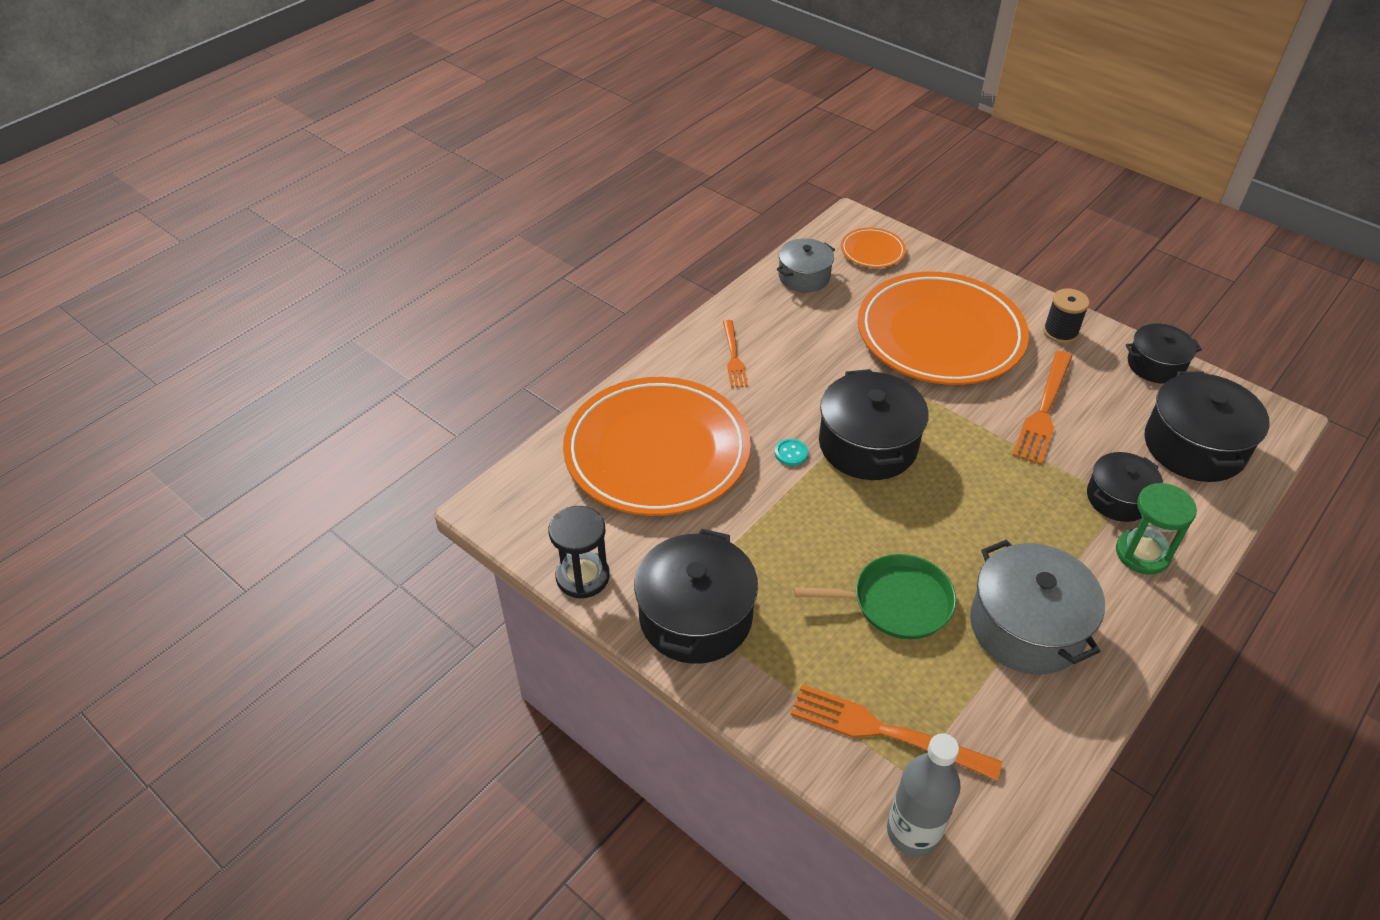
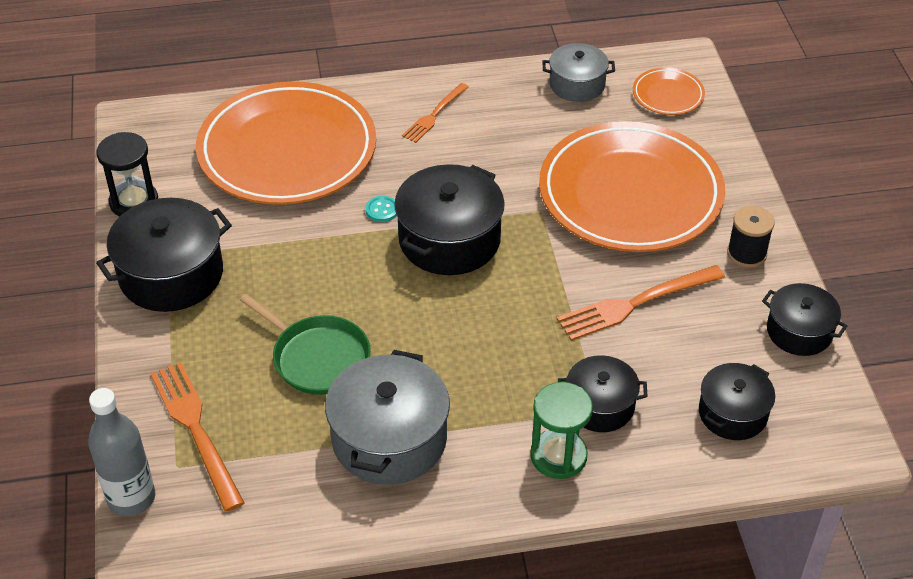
camera: 40 degrees right, 0 degrees up
(1194, 446) = (733, 413): black pot -> black pot, size x0.61

